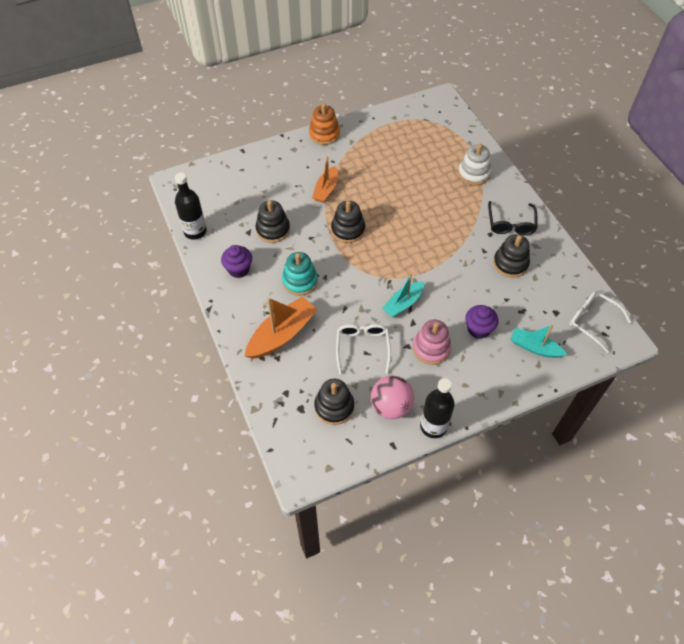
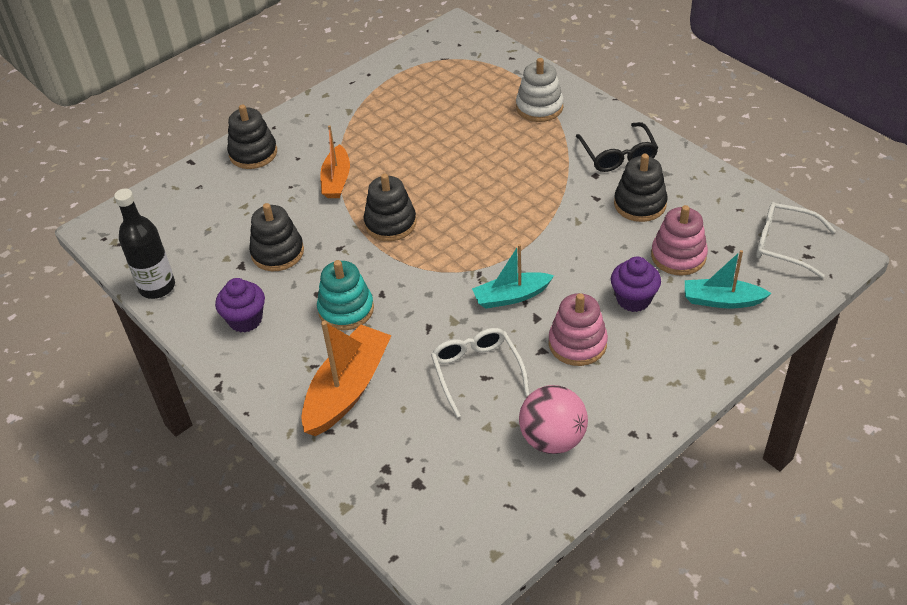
camera: 15 degrees left, 10 degrees down
(324, 134) = (305, 111): orange stacking toy -> none
(334, 407) = (468, 465): black stacking toy -> black stacking toy (253, 153)
(403, 303) = (511, 296): turquoise boat -> turquoise boat turned 45 degrees clockwise
(433, 426) = (626, 447): black bottle -> none
(520, 308) = (678, 256): none -> pink stacking toy

